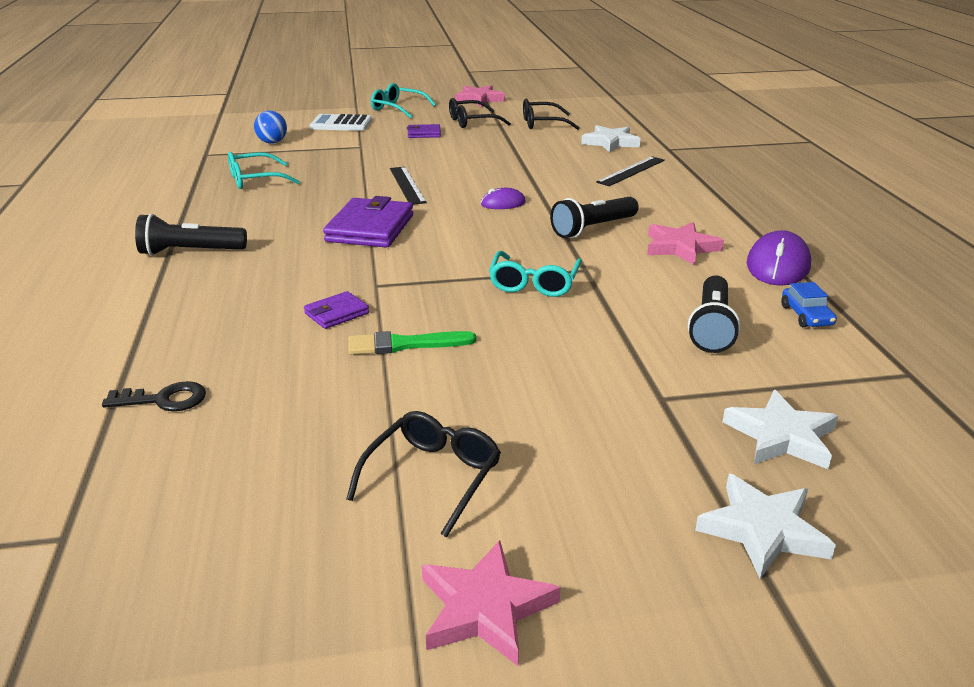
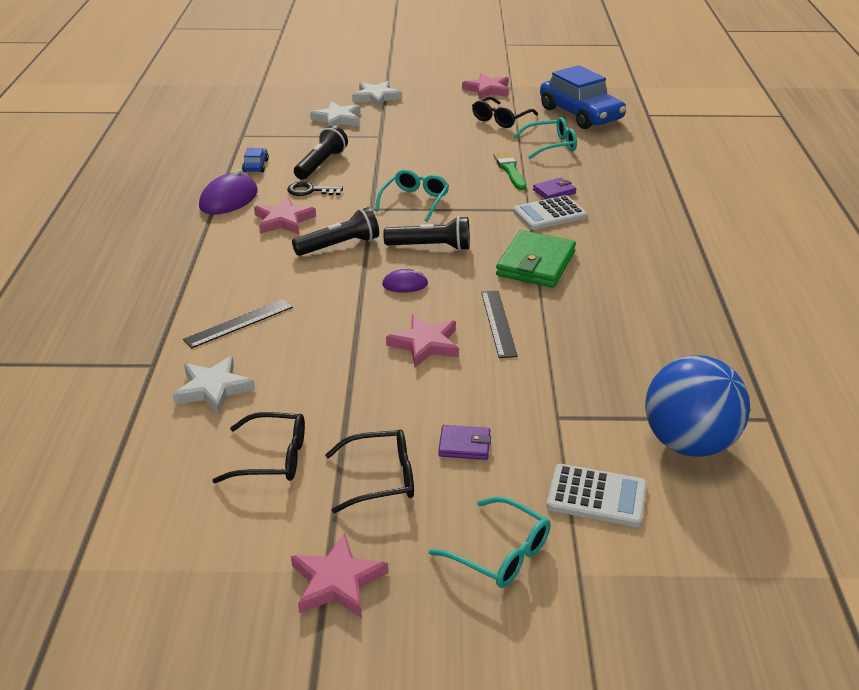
camera: 170 degrees left, 5 degrees up
(164, 399) = (638, 155): black key -> black key (310, 191)
(190, 252) = (686, 252): black flashlight -> black flashlight (431, 247)
(238, 518) = (581, 114): none -> blue car
(256, 180) = (674, 351): turquoise glasses -> turquoise glasses (550, 145)
(272, 142) = (689, 443): blue ball -> blue ball, size x2.10
(348, 281) = (549, 214): none -> white calculator
(370, 228) = (535, 264): purple wallet -> green wallet
(405, 344) = (510, 170): green brush -> green brush turned 105 degrees counterclockwise
(467, 170) = (425, 344): none -> pink star

